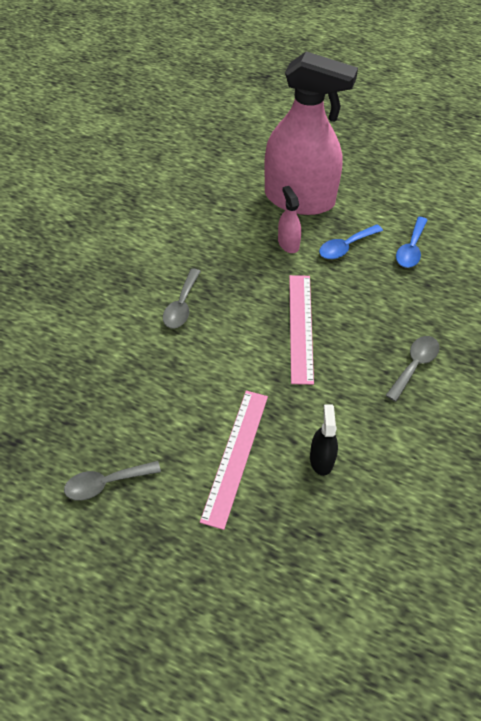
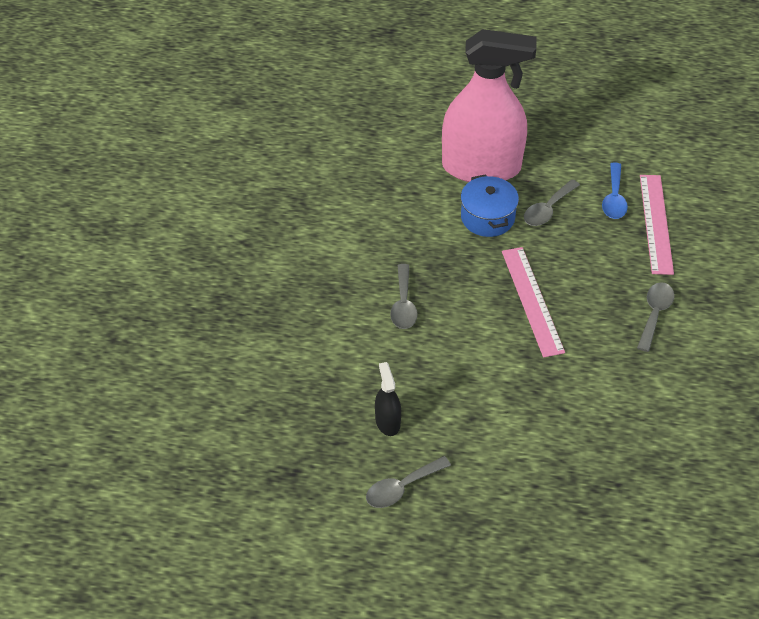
camera: 15 degrees left, 5 degrees down
(235, 456) = (515, 435): pink ruler -> pink ruler (656, 223)
(288, 243) = (487, 217): pink spray bottle -> blue pot
(321, 459) = (597, 419): black spray bottle -> black spray bottle (387, 422)
(345, 247) = (547, 209): blue spoon -> grey spoon

